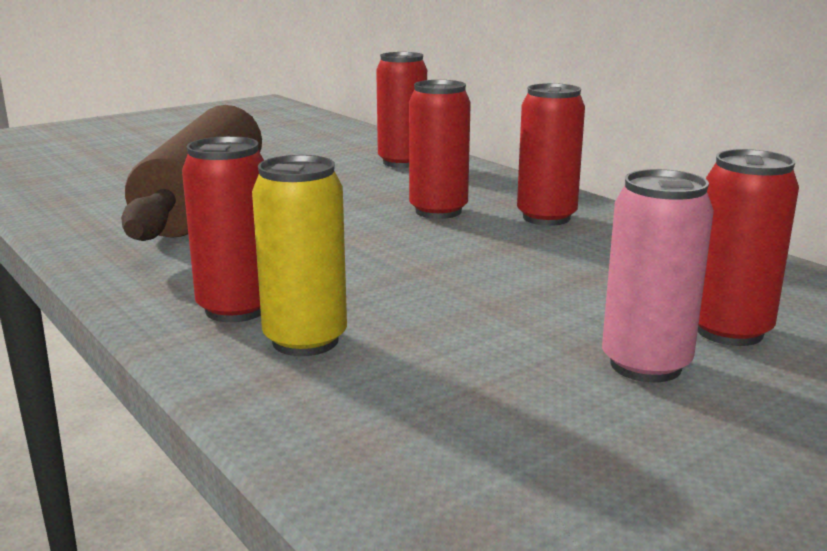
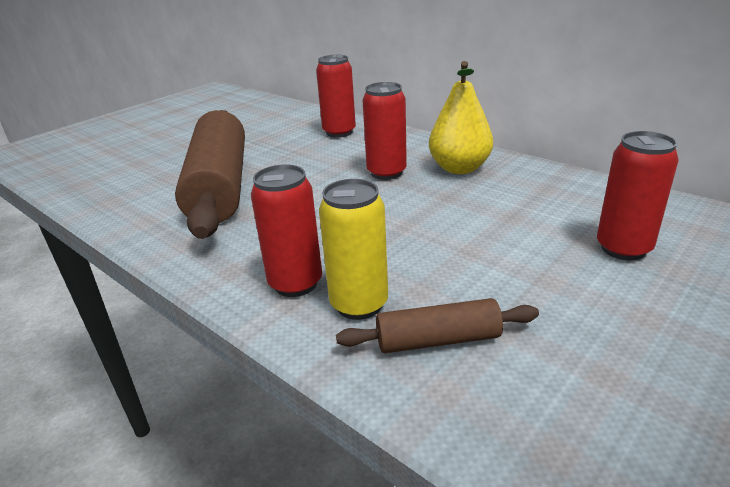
camera: 10 degrees left, 10 degrees up
(386, 391) = (438, 340): none -> brown rolling pin
(546, 218) = (459, 168): red can -> yellow pear
(645, 365) = (589, 286): pink can -> none

